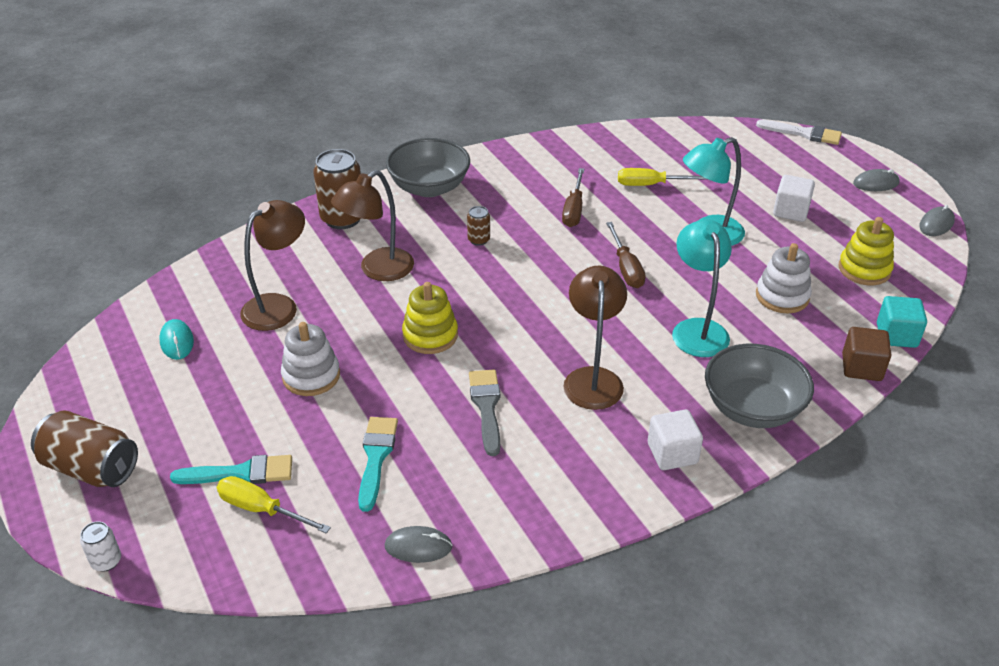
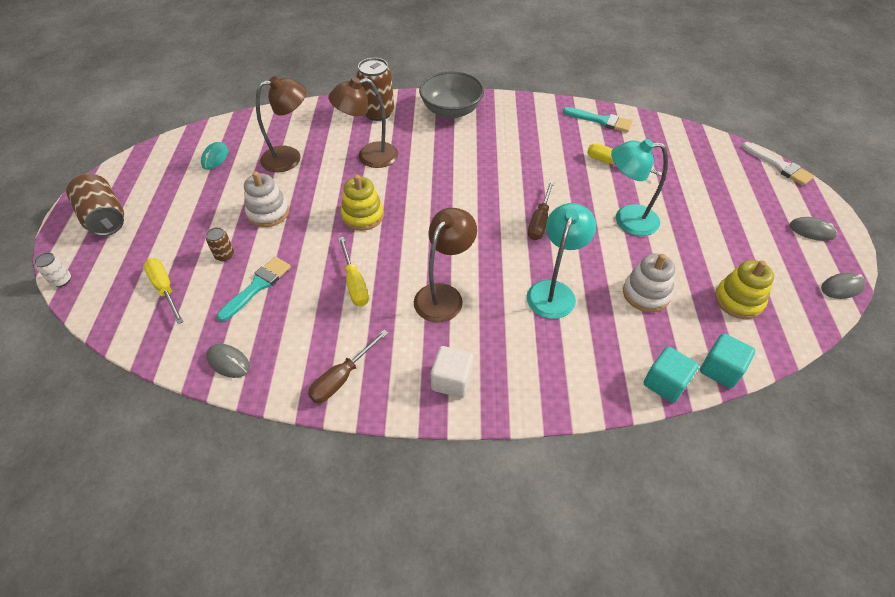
camera: 30 degrees right, 10 degrees up
(241, 473) = (175, 259): turquoise brush -> turquoise brush (601, 121)
(478, 240) = (452, 160): brown can -> brown can (224, 255)
(486, 407) = (354, 283): grey brush -> yellow screwdriver
(574, 210) = (538, 162): brown screwdriver -> brown screwdriver (342, 378)
(752, 408) = (544, 374): grey bowl -> none
(790, 211) = (713, 226): white cube -> none
(861, 367) = (665, 383): brown cube -> turquoise cube

